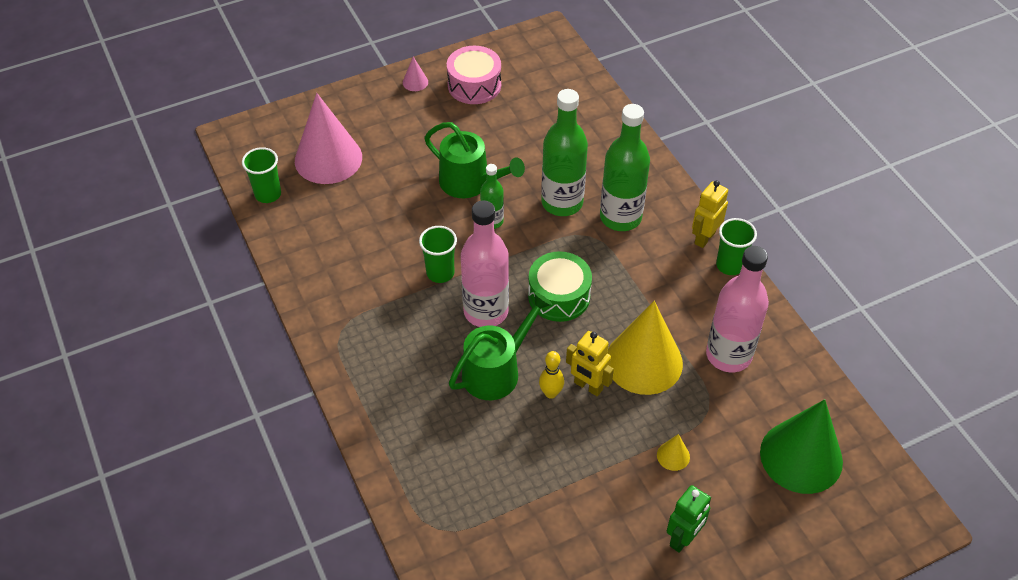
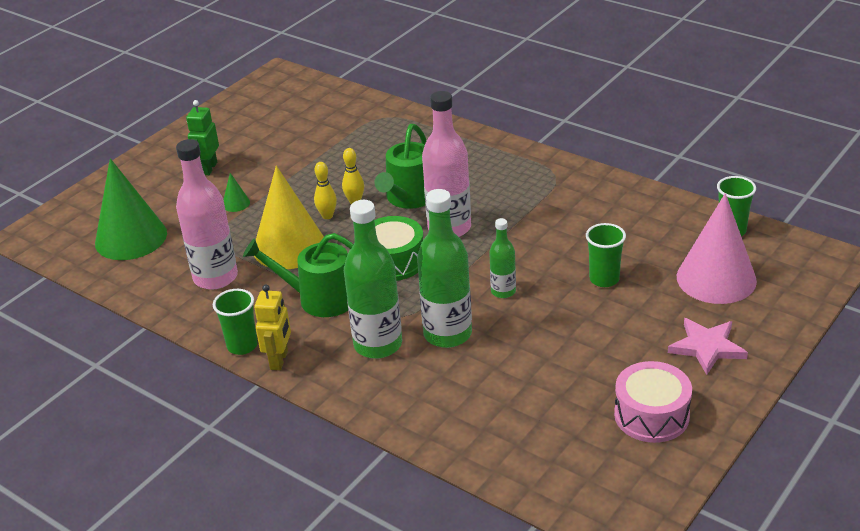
camera: 155 degrees right, 15 degrees down
(393, 112) = (707, 347): none -> pink star
(415, 82) = (721, 389): pink cone -> none
(440, 273) = (513, 237): green cup -> green cup (604, 279)
(470, 183) = (556, 314): green watering can -> green watering can (319, 298)
(588, 386) = (327, 216): yellow robot -> yellow bowling pin
(673, 456) = (236, 203): yellow cone -> green cone

